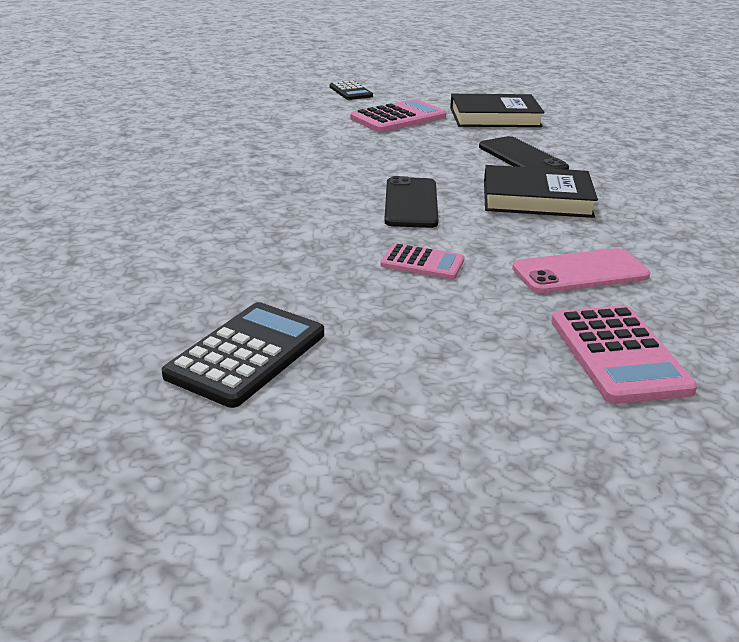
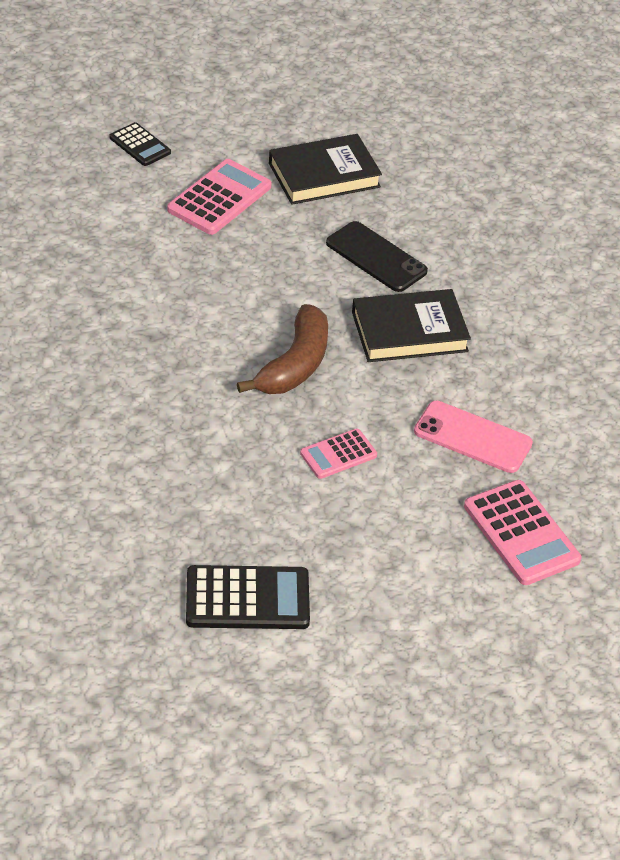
camera: 20 degrees left, 15 degrees up
(247, 355) = (247, 599): black calculator -> black calculator turned 75 degrees clockwise
(411, 203) = (295, 364): black phone -> brown banana
(422, 263) = (338, 454): pink calculator -> pink calculator turned 150 degrees clockwise
(580, 272) = (472, 437): pink phone -> pink phone turned 60 degrees clockwise

